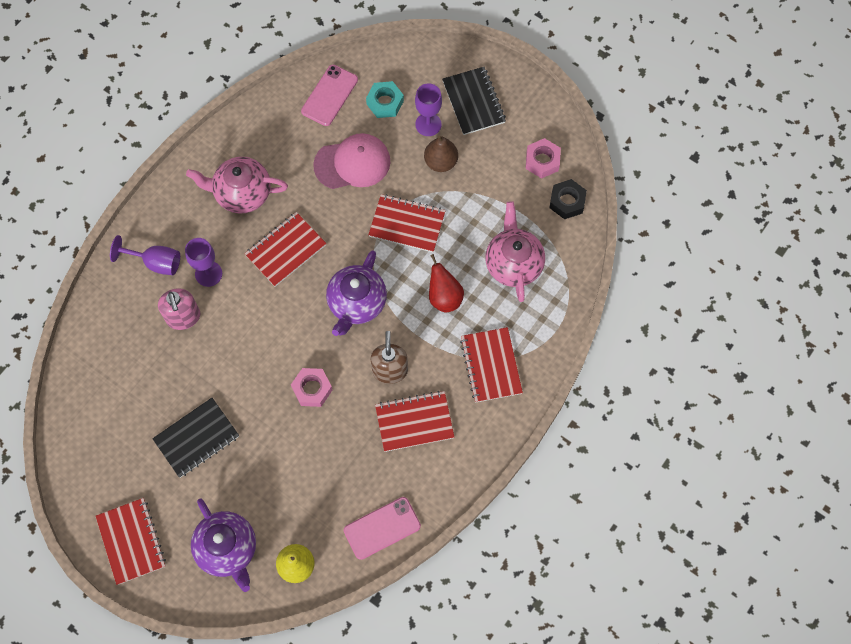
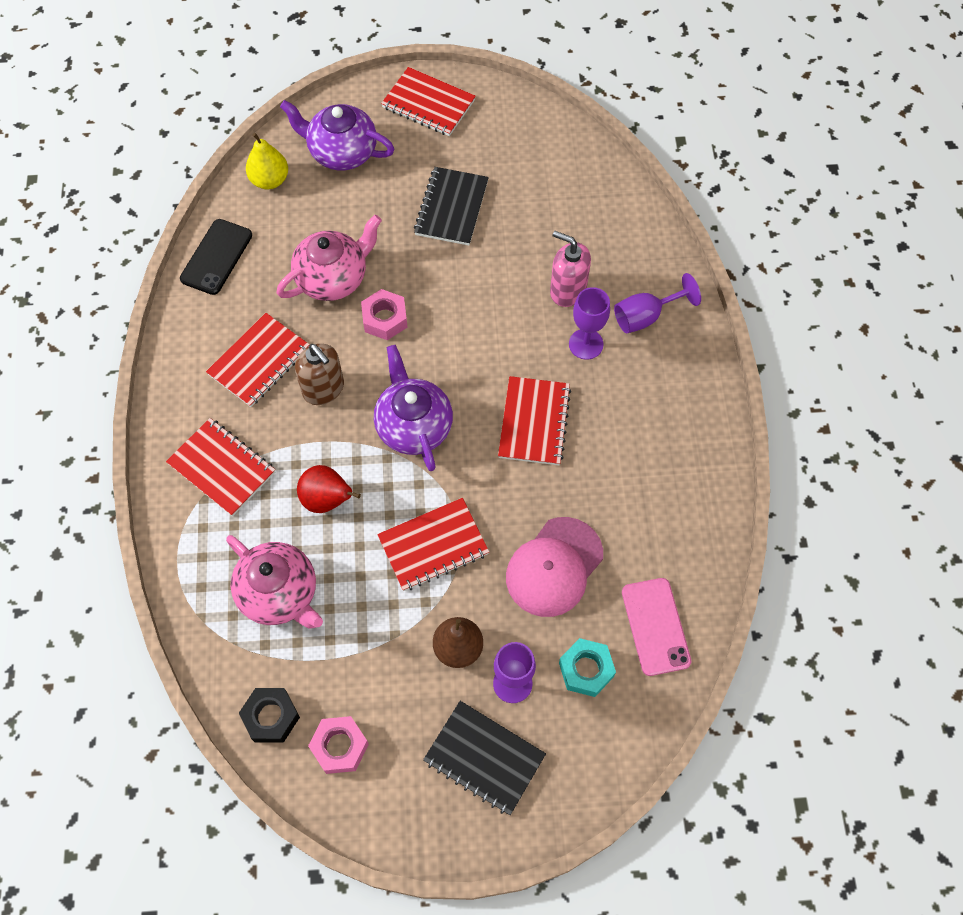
camera: 140 degrees right, 5 degrees down
(241, 193) = (636, 443): pink teapot -> pink teapot (333, 278)
(382, 528) = (216, 257): pink phone -> black phone

